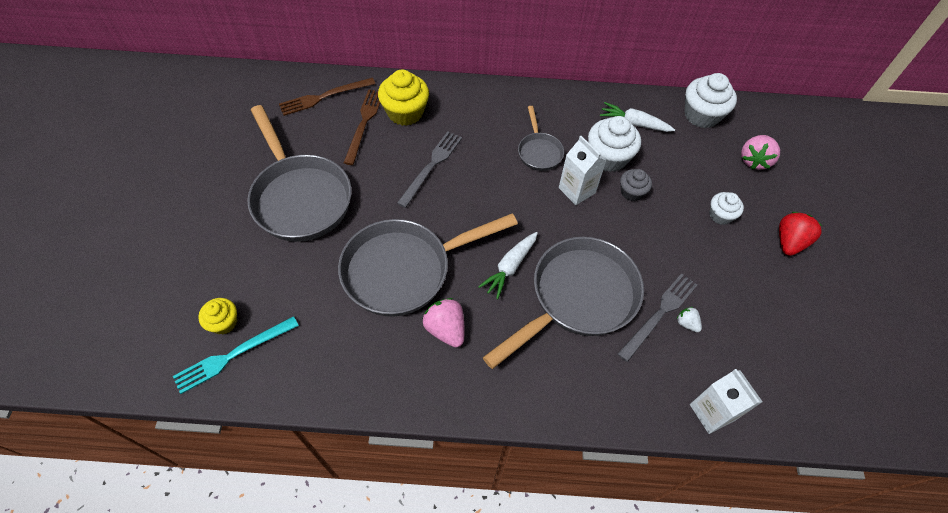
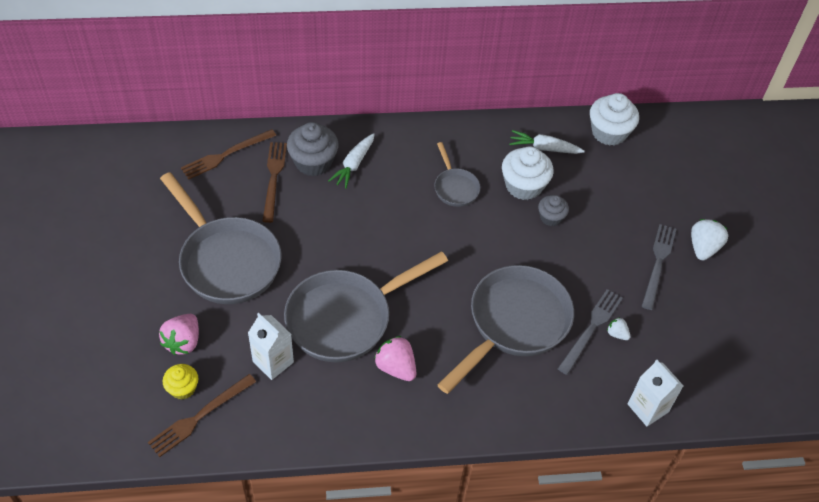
camera: 10 degrees left, 5 degrees down
(233, 355) = (200, 416): turquoise fork -> brown fork
(405, 112) = (313, 162): yellow cupcake -> grey cupcake
(431, 166) = (351, 214): grey fork -> grey fork (658, 263)
(510, 267) = (446, 303): white carrot -> white carrot (353, 165)
(577, 190) = (498, 222): white carton -> white carton (273, 362)
(720, 215) = (637, 230): white cupcake -> none
(754, 160) = (664, 173): pink strawberry -> pink strawberry (183, 342)
(789, 242) = (703, 248): red strawberry -> white strawberry

